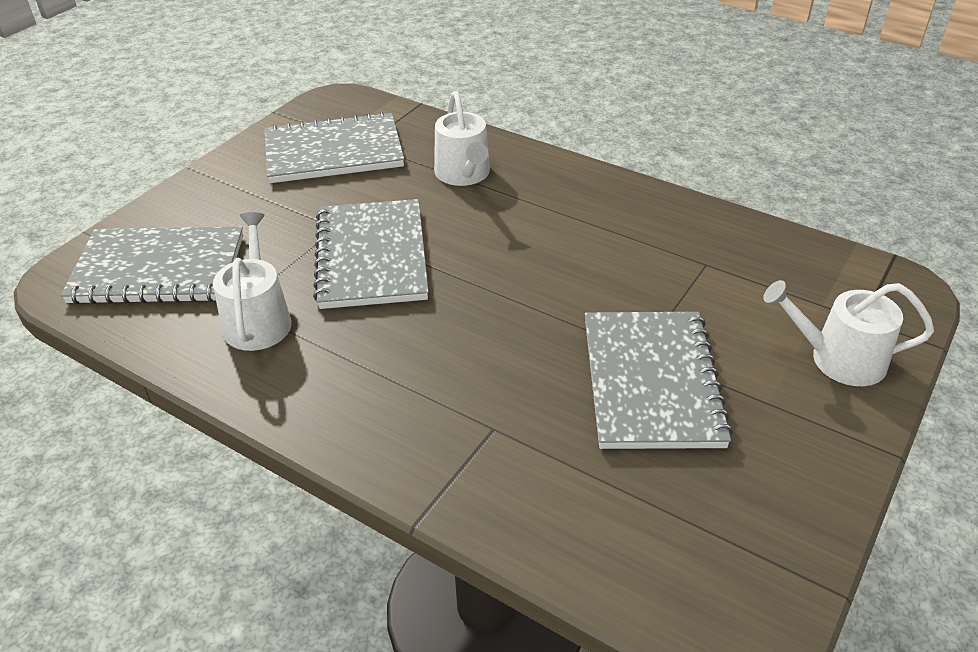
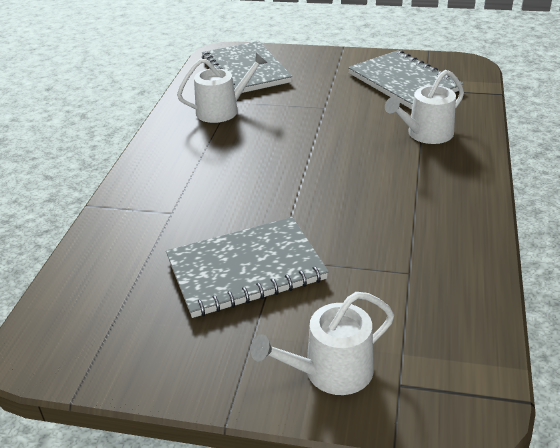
camera: 70 degrees right, 5 degrees down
(372, 256) = (304, 127): grey notebook -> none
(838, 359) = (330, 372): white watering can -> white watering can turned 105 degrees counterclockwise

